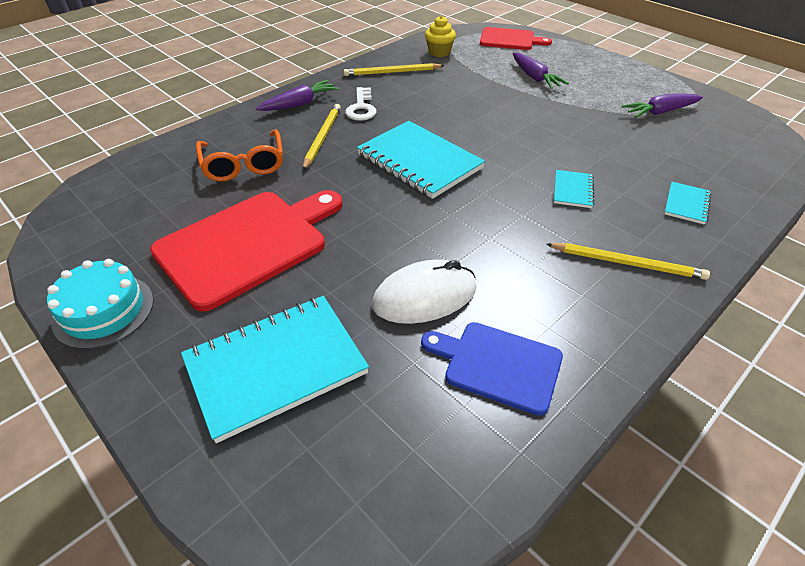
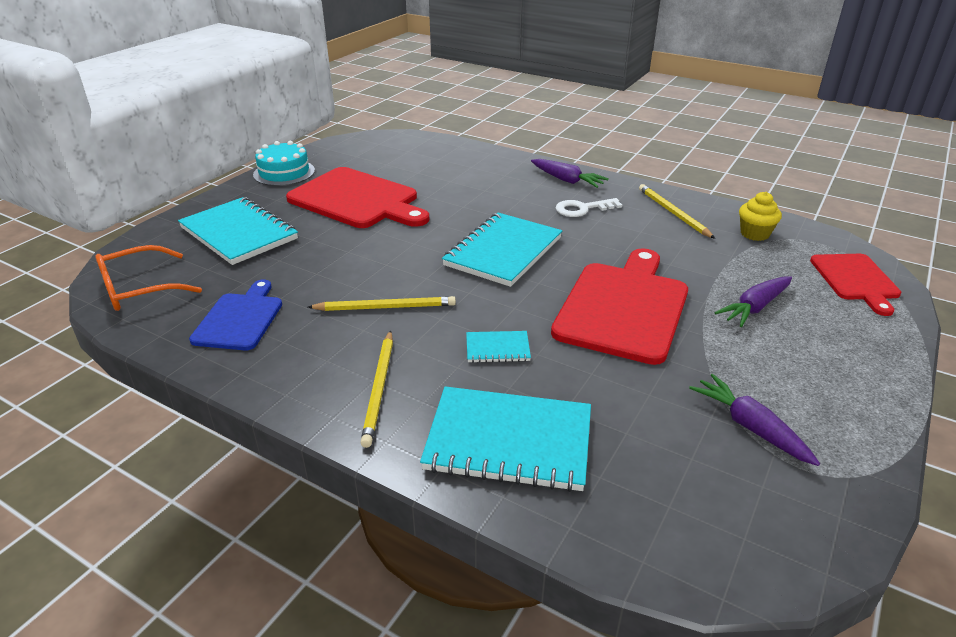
camera: 75 degrees right, 10 degrees down
(243, 164) = (456, 177): orange glasses -> orange glasses (140, 288)
(322, 137) = (516, 200): yellow pencil -> yellow pencil (385, 307)
(424, 297) = (312, 278): white mouse -> none
(524, 123) = (623, 307): none -> red cutting board
(686, 204) = (509, 441): turquoise notebook -> turquoise notebook, size x2.15

